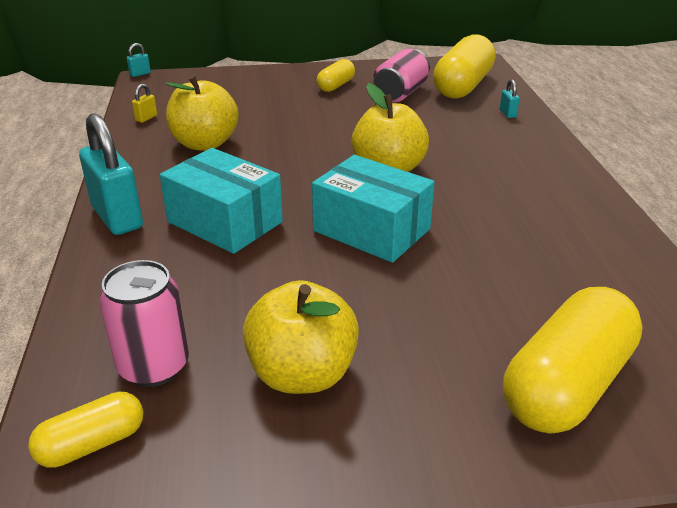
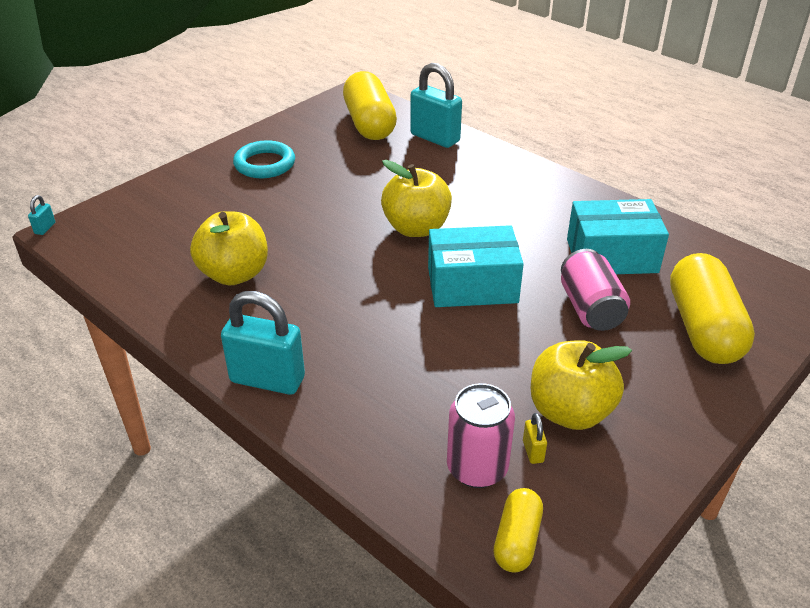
camera: 40 degrees left, 5 degrees up
(146, 118) = (135, 274): yellow padlock -> yellow padlock (533, 451)
(225, 222) = (360, 335): turquoise box -> turquoise box (611, 256)
(336, 86) = (265, 164): yellow capsule -> turquoise ring
(400, 93) = (330, 150): pink can -> pink can (590, 308)
(507, 114) = (435, 138): turquoise padlock -> turquoise padlock, size x2.41

